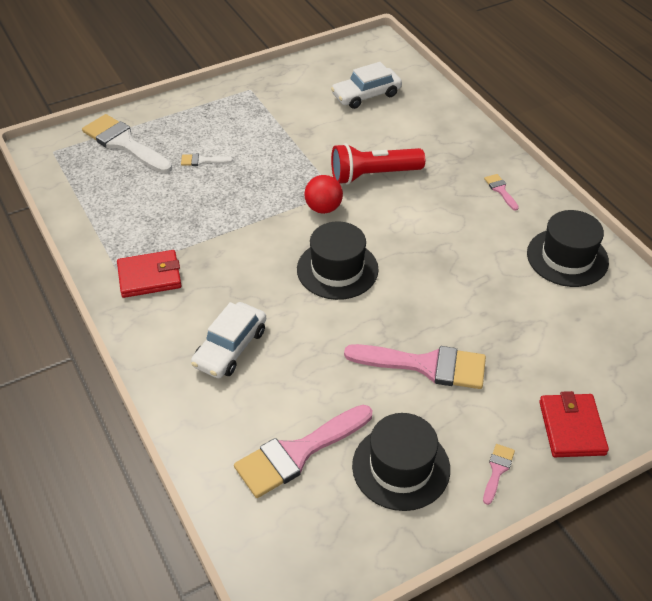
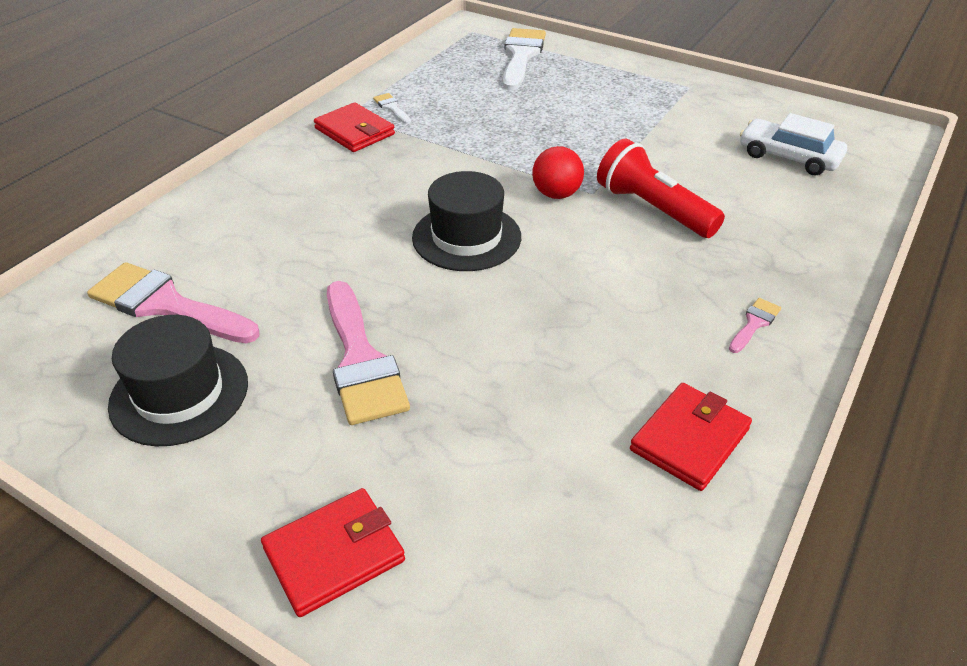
camera: 60 degrees right, 5 degrees down
(202, 161) = (545, 100): white brush -> white brush (392, 108)
(230, 347) = (292, 209): white car -> none
(497, 470) = (213, 490): pink brush -> none
(567, 257) = (689, 439): black hat -> red wallet

